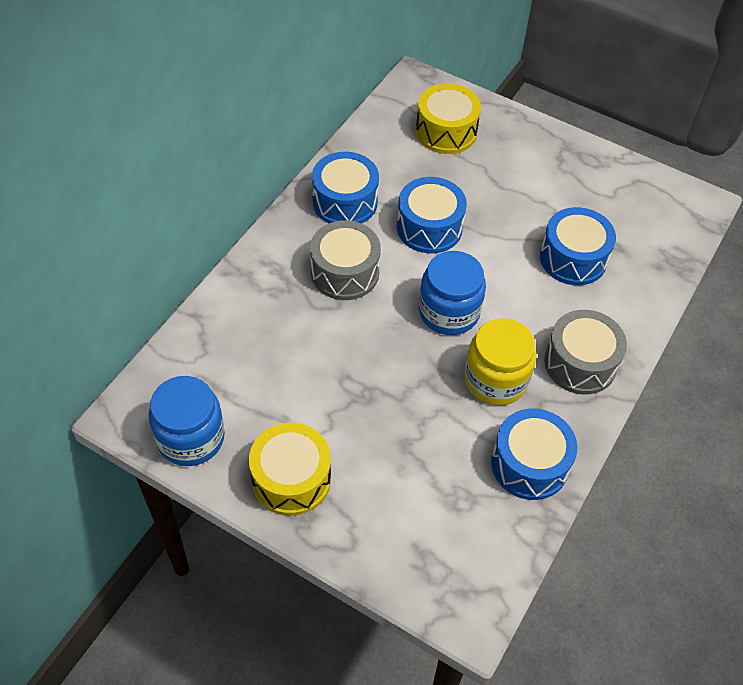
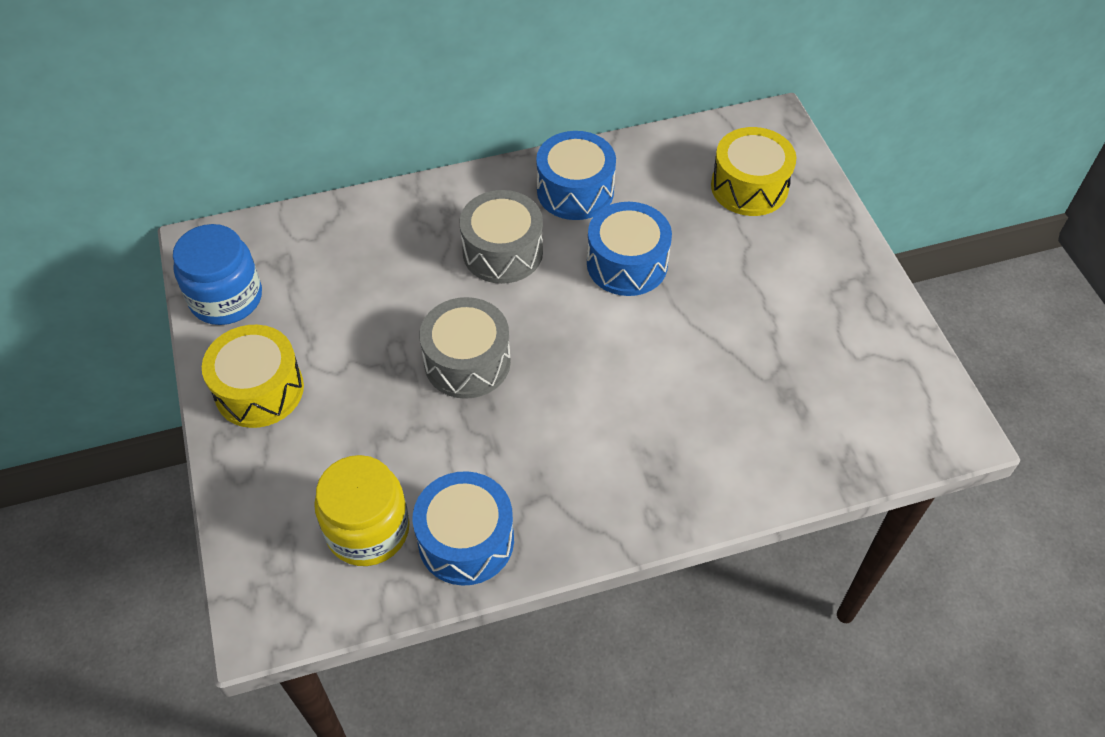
camera: 45 degrees right, 0 degrees up
(449, 312) = (555, 351): blue jar -> none
(495, 379) = (526, 442): yellow jar -> yellow jar (368, 529)
(573, 258) = (738, 388): blue drum -> none
(580, 363) = (625, 490): grey drum -> grey drum (467, 362)

